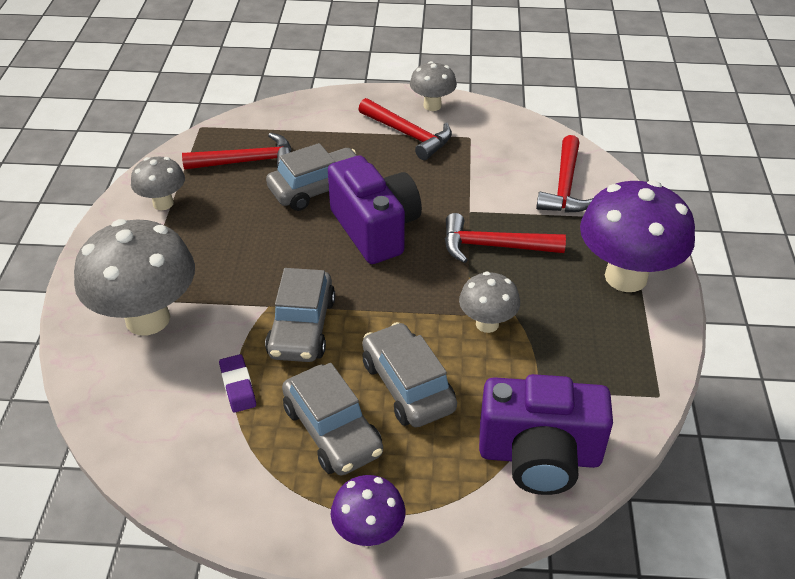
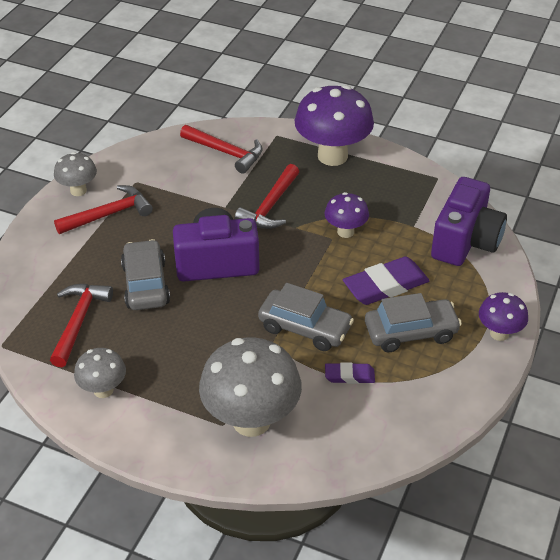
camera: 70 degrees left, 0 degrees up
(407, 385) = (385, 285): grey car -> purple eraser
(487, 324) = (345, 232): grey mushroom -> purple mushroom

